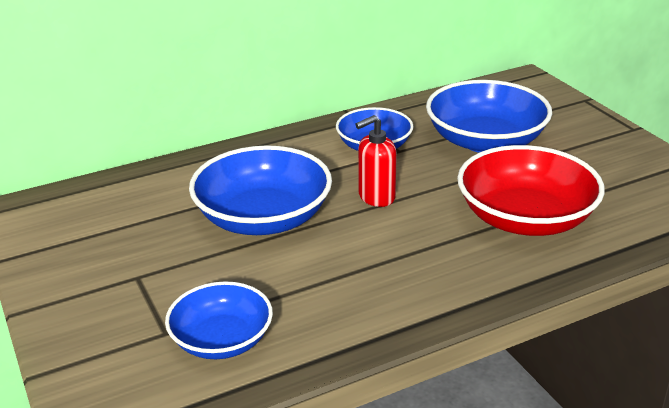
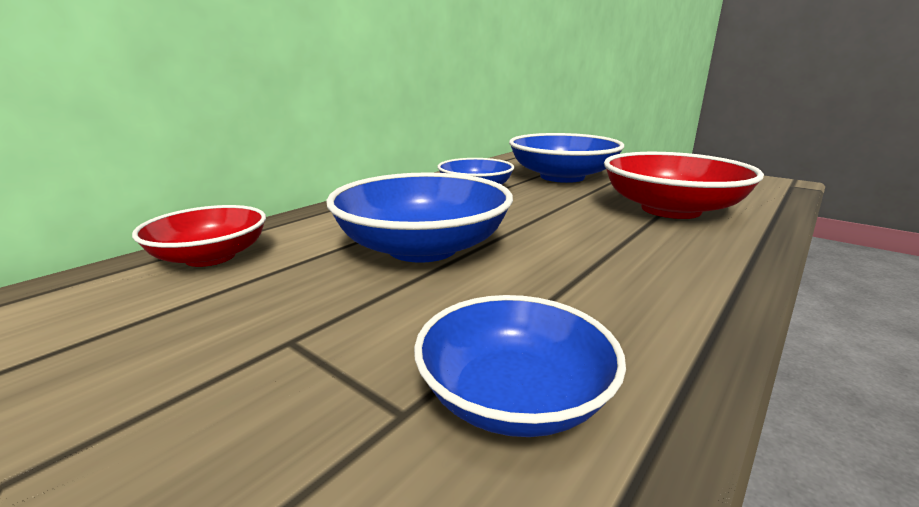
camera: 25 degrees left, 10 degrees down
(121, 194) = (210, 257): none -> red bowl
(376, 197) = (522, 216): red soap dispenser -> none

